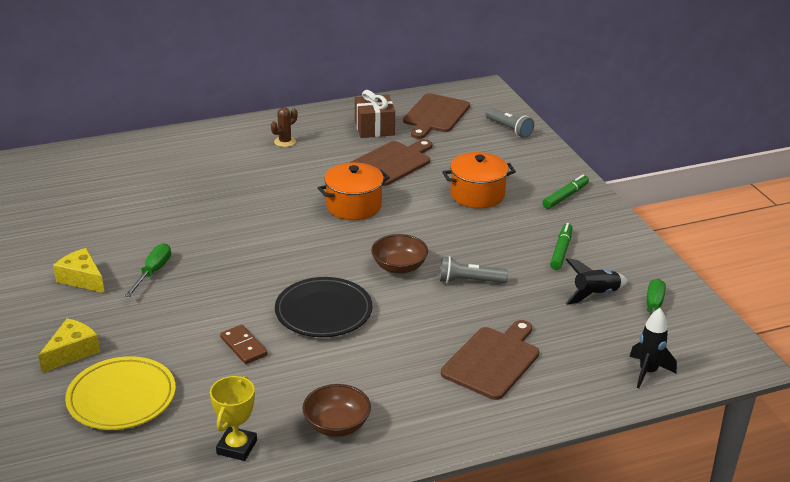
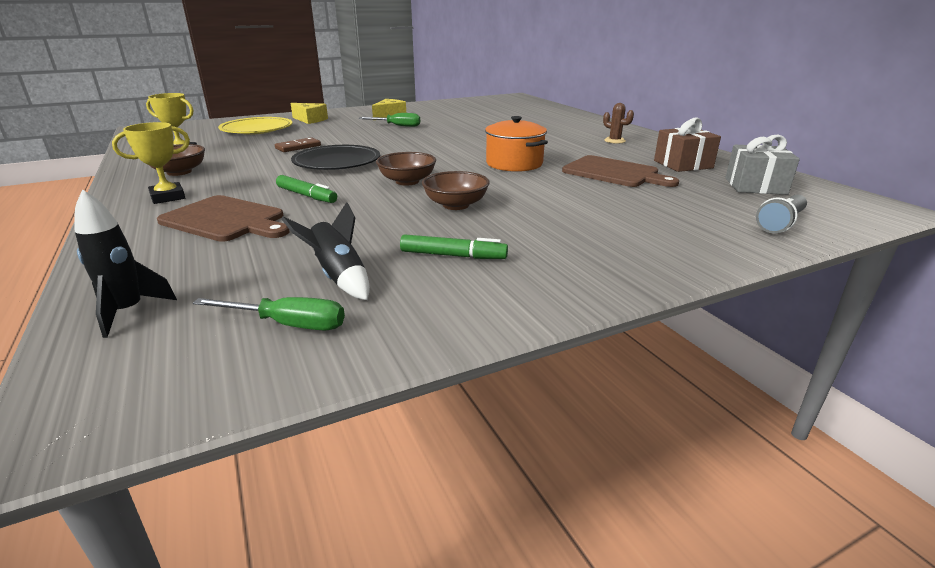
camera: 85 degrees right, 5 degrees down
(428, 411) = (168, 197): none -> yellow trophy
(435, 115) = (755, 186): brown cutting board -> grey gift
(465, 244) = (456, 205): none -> brown bowl
(469, 281) = (380, 208): grey flashlight -> none
(477, 195) = (574, 209): orange pot -> none
(565, 196) = (612, 260): green marker -> green marker (306, 196)

